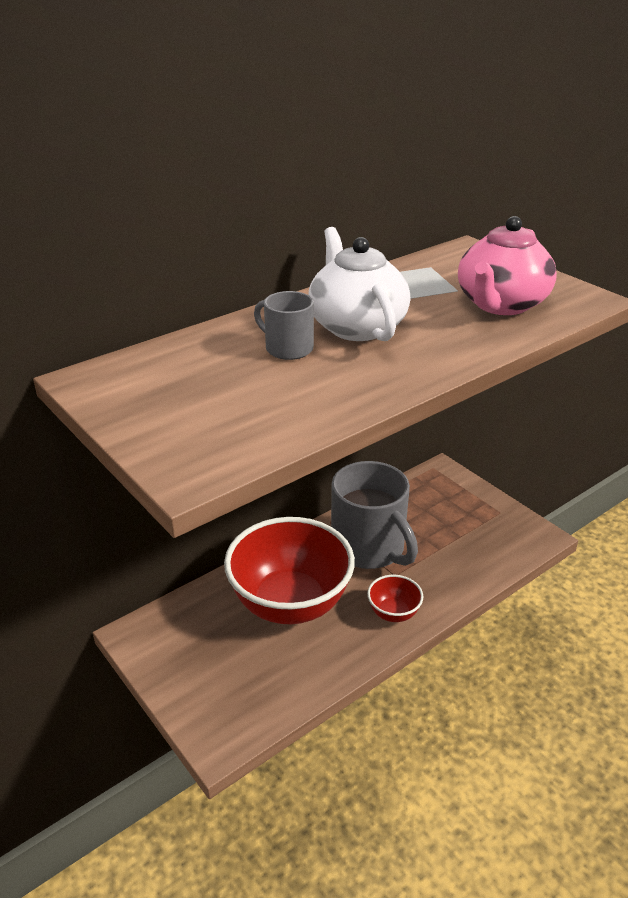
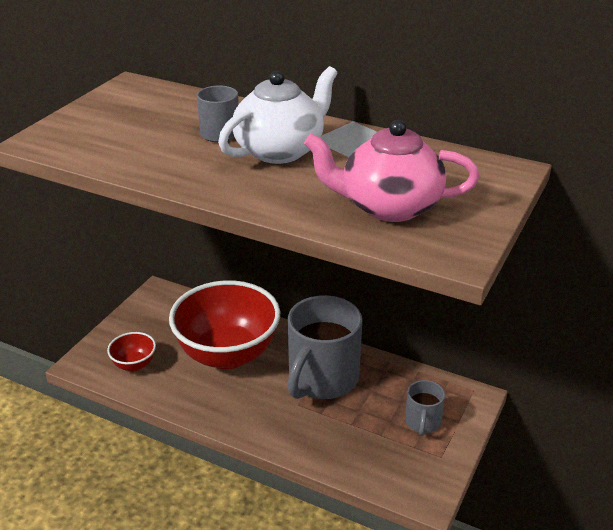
camera: 65 degrees right, 0 degrees up
(393, 613) = (250, 416): red bowl -> red bowl (134, 365)
(457, 508) = (422, 422): none -> grey mug

